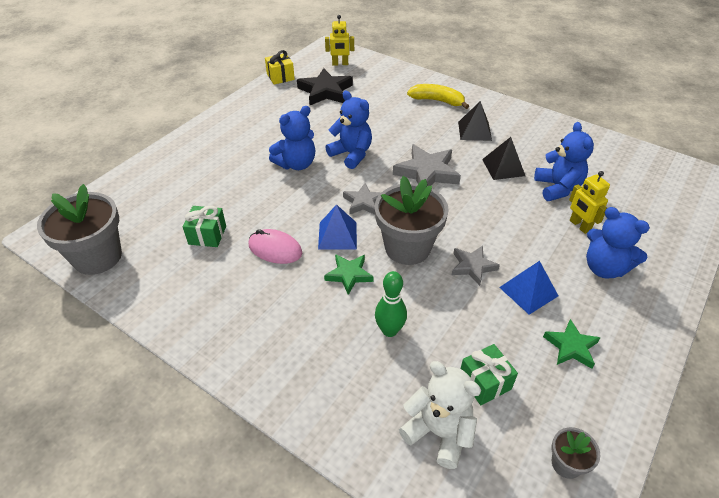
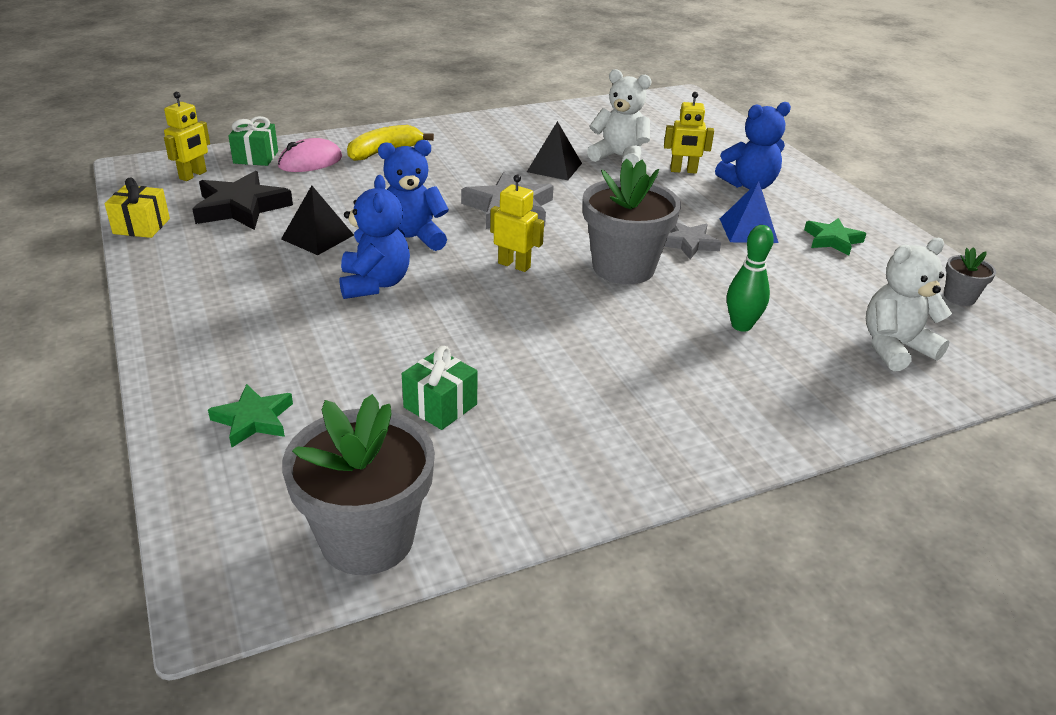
camera: 60 degrees left, 10 degrees down
(275, 249) = (532, 357): pink mouse -> pink mouse (310, 162)
(337, 235) = (555, 303): blue pyramid -> none
(349, 275) = (632, 320): green star -> green star (253, 420)
(363, 202) = (514, 265): grey star -> yellow robot
(474, 131) = (472, 156): black pyramid -> black pyramid (317, 237)
(484, 382) = (847, 299): green gift -> green gift (256, 157)
(557, 188) = (619, 157): blue teddy bear -> white teddy bear

